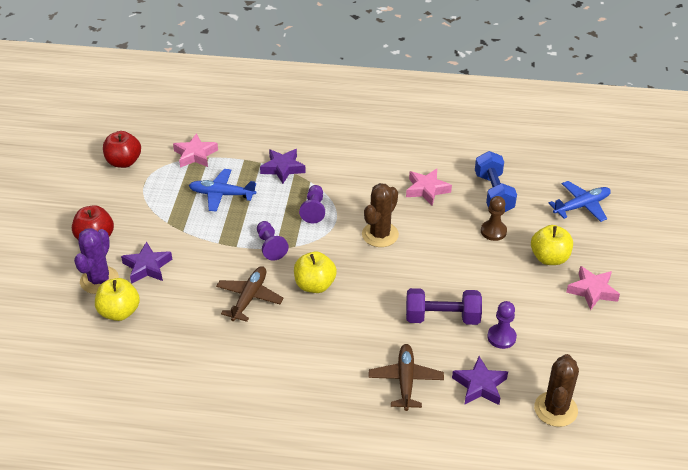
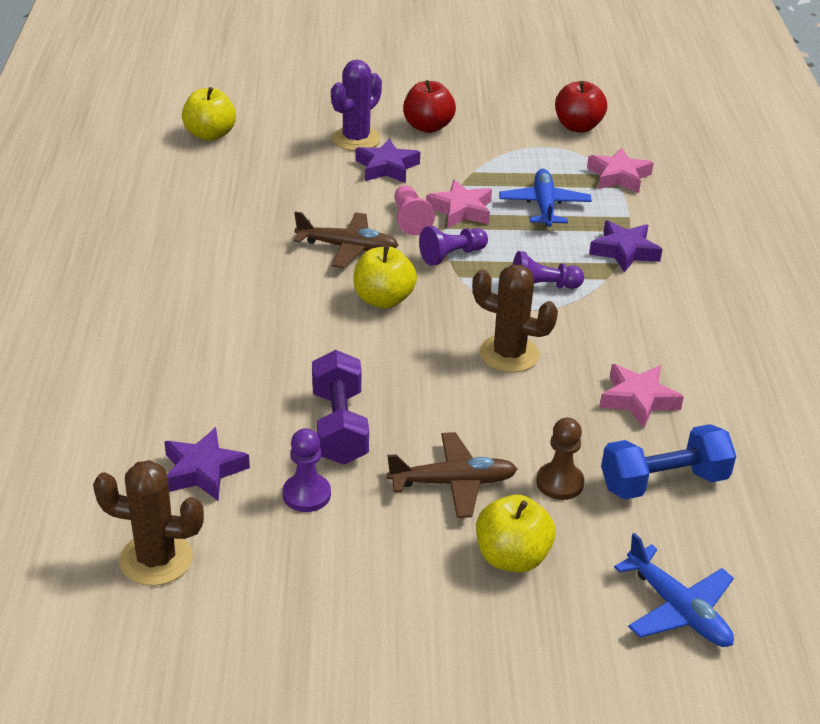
camera: 80 degrees right, 5 degrees down
(99, 280) = (356, 139): purple cactus -> purple cactus turned 60 degrees counterclockwise
(119, 312) = (305, 159): yellow apple -> yellow apple (210, 135)
(221, 262) = (410, 219): none -> pink pawn
(405, 381) = (209, 394): brown plane -> brown plane (453, 482)
(592, 291) = (439, 617): pink star -> pink star (461, 210)

